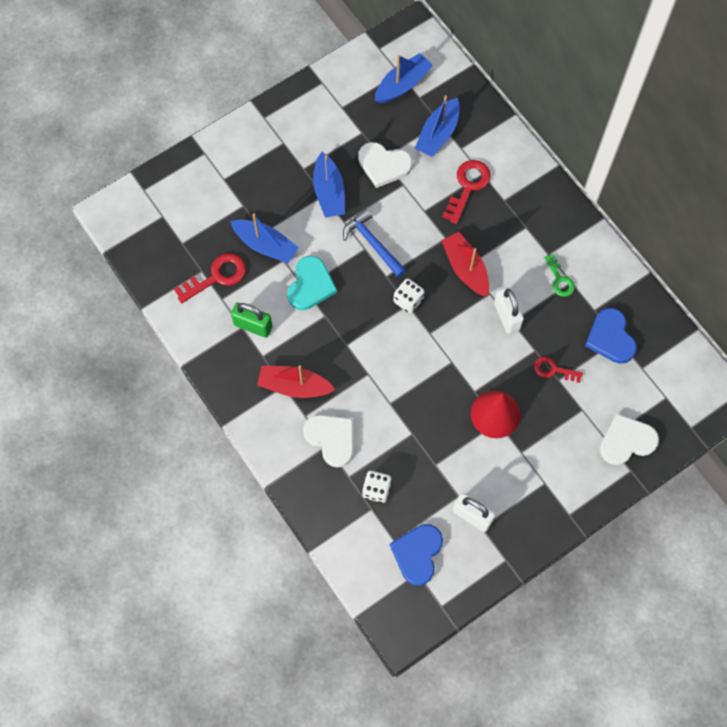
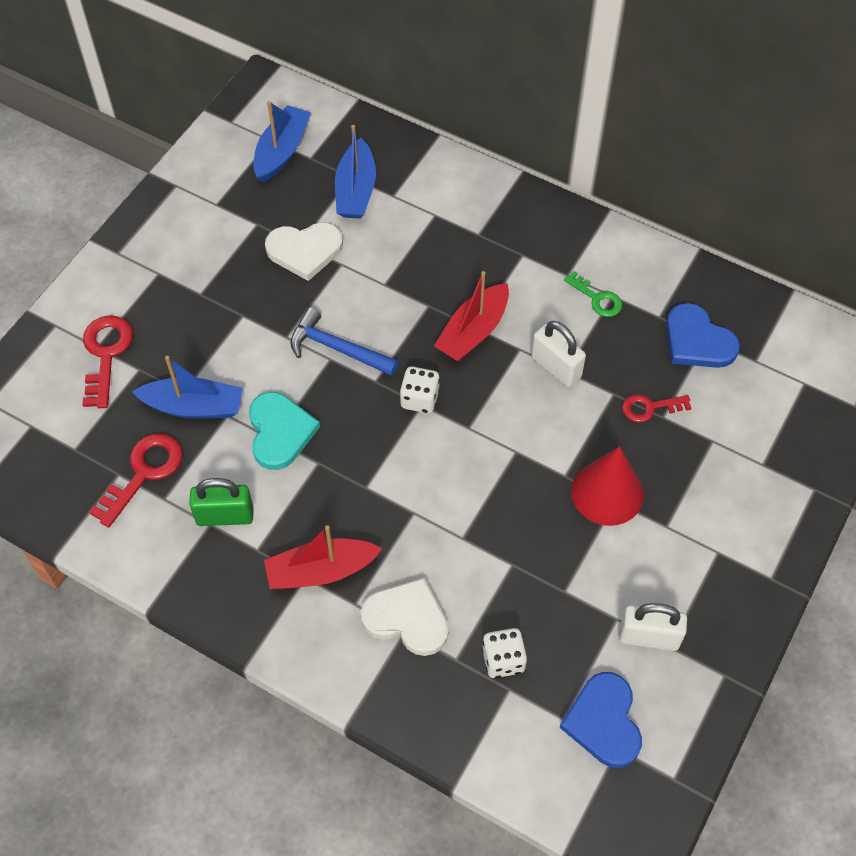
camera: 25 degrees left, 10 degrees down
(329, 192) = (249, 309): blue boat -> none
(465, 268) = (473, 332): red boat -> red boat turned 90 degrees counterclockwise
(468, 187) = (425, 236): red key -> red key (106, 354)
(626, 441) = (788, 455): white heart -> none

